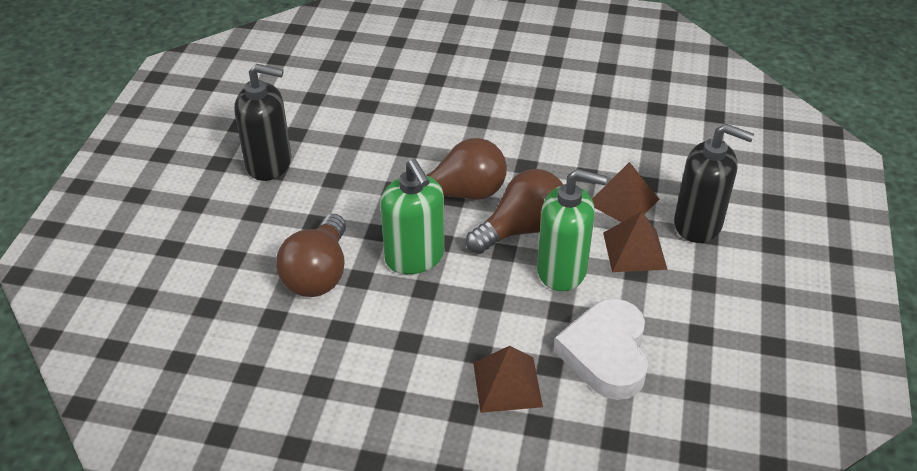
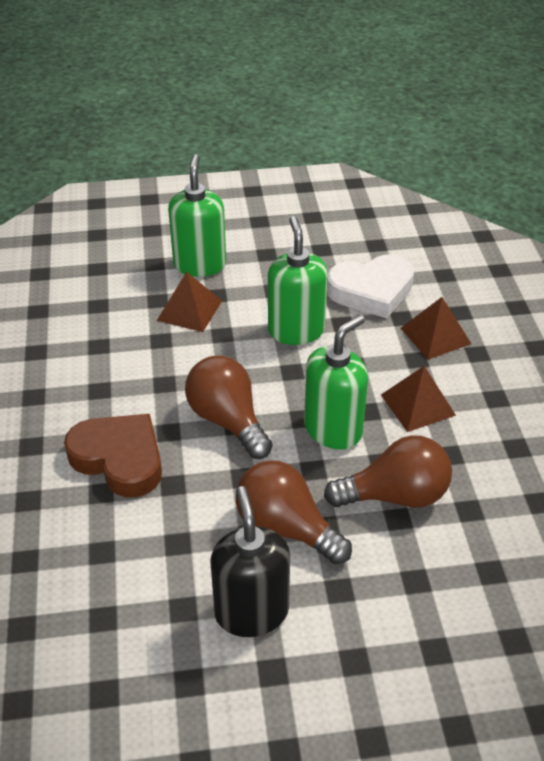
camera: 110 degrees left, 0 degrees up
(450, 126) = (119, 459): none -> brown heart
(521, 229) = (257, 366): brown light bulb -> brown light bulb (286, 527)
(634, 250) = (250, 294): brown pyramid -> brown pyramid (417, 405)
(698, 224) = (200, 264): black soap dispenser -> green soap dispenser

